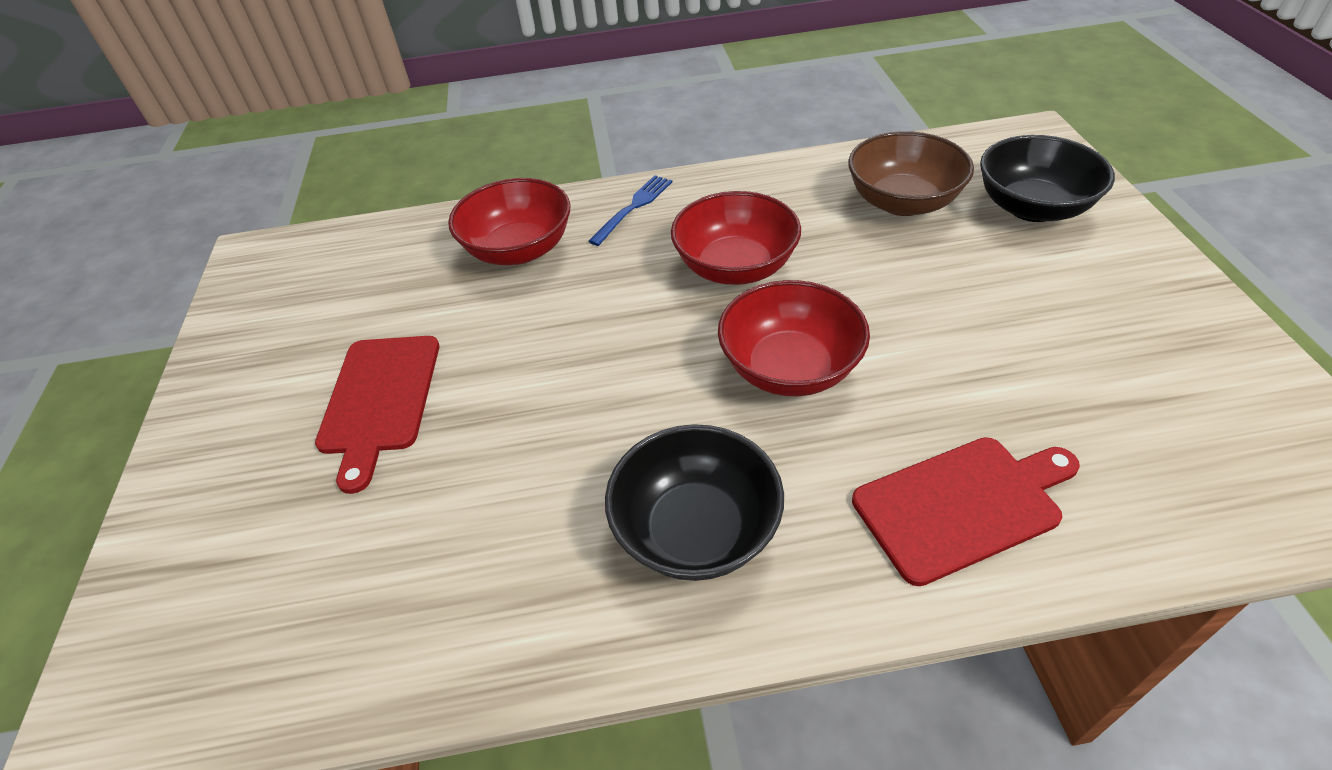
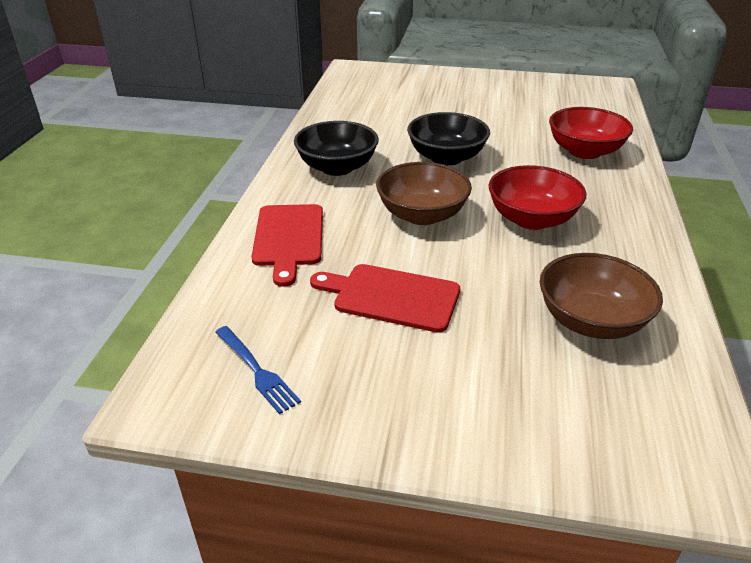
camera: 105 degrees right, 10 degrees down
(380, 400) = (471, 109): red cutting board -> red cutting board (391, 297)
(633, 207) = (622, 195): blue fork -> blue fork (257, 370)
(789, 368) = (422, 215): red bowl -> brown bowl
(1032, 207) = (554, 400): black bowl -> black bowl (446, 157)

